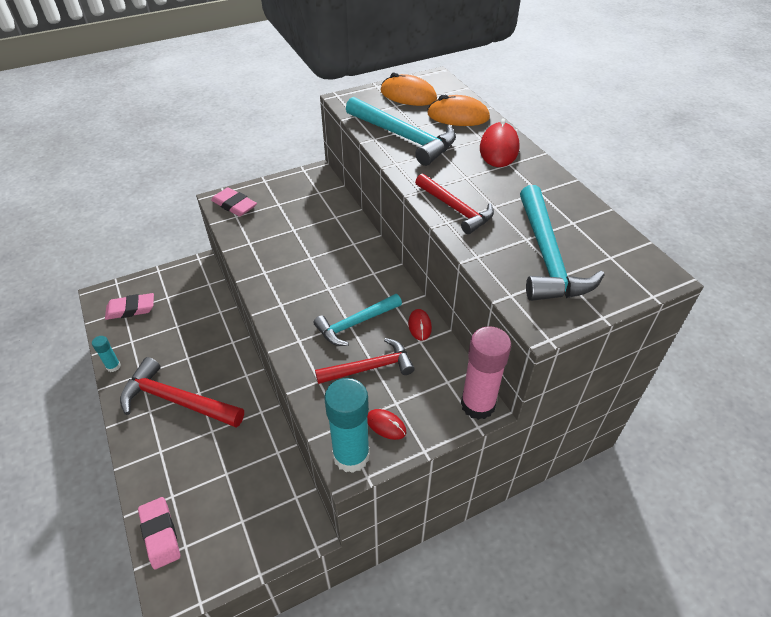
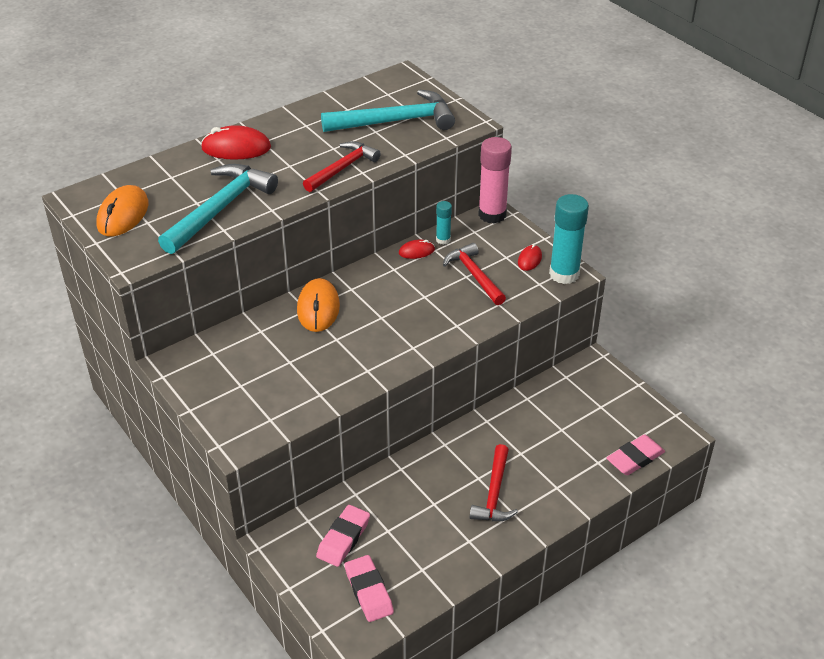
camera: 100 degrees left, 5 degrees down
(113, 366) = (465, 572): turquoise glue stick -> turquoise glue stick (443, 240)
(177, 401) = (494, 493): red hammer -> red hammer, size x0.65
(234, 205) = (247, 426): pink eraser -> pink eraser (343, 538)
(356, 323) = (425, 291): turquoise hammer -> none
(458, 116) = (172, 176): orange mouse -> orange mouse (318, 308)

